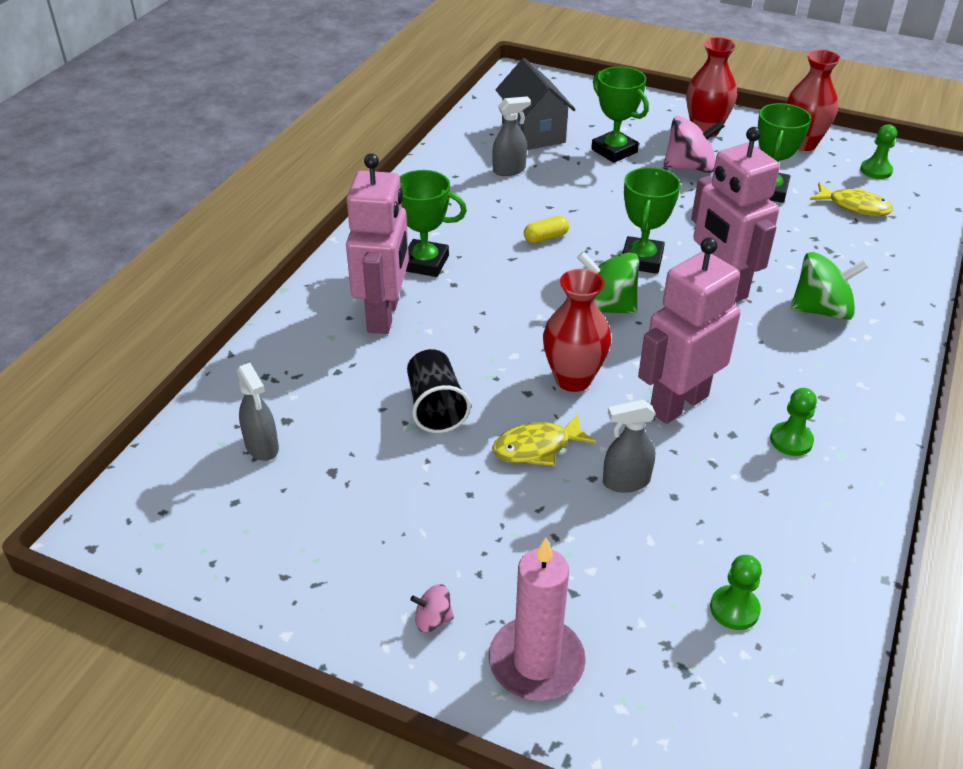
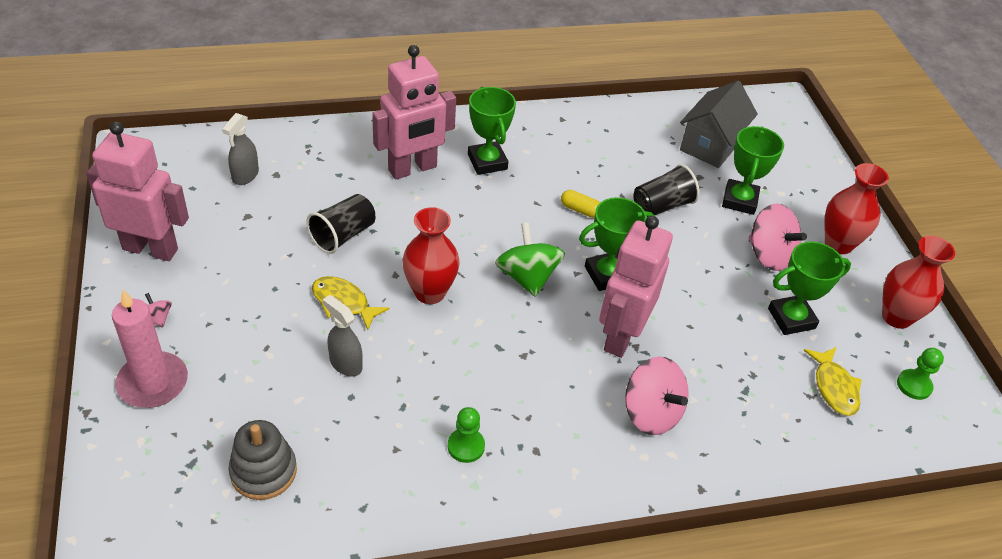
camera: 50 degrees right, 5 degrees up
(509, 170) = (645, 154): grey spray bottle -> none
(583, 192) = (662, 206): none -> black cup
(678, 403) = (452, 362): pink robot -> pink robot (150, 249)
(734, 609) = (263, 471): green pawn -> grey stacking toy
(821, 310) = (651, 413): green spinning top -> pink spinning top

